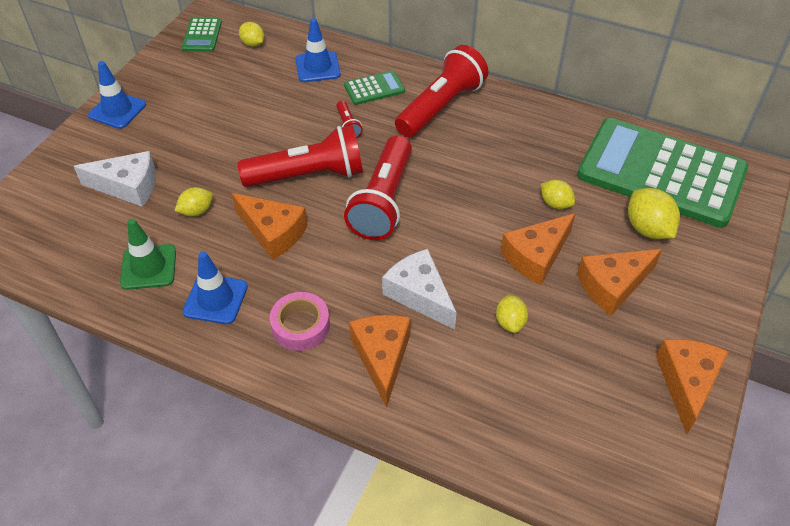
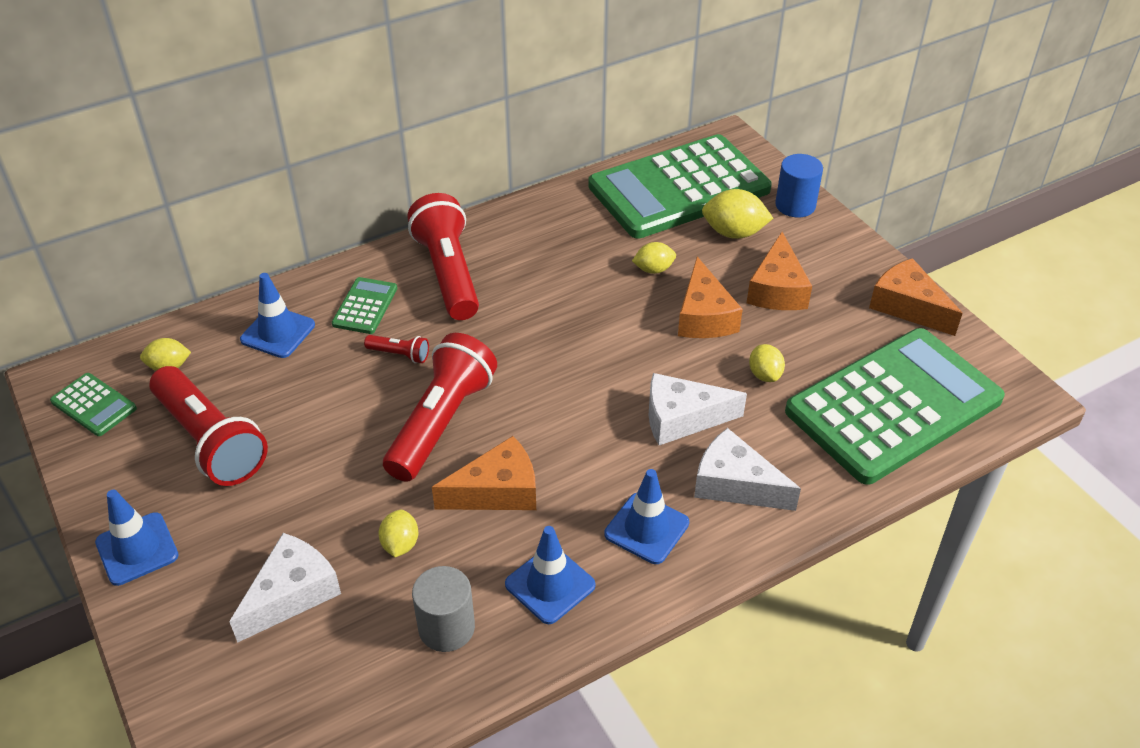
camera: 55 degrees left, 5 degrees down
(148, 267) = (446, 627): green traffic cone -> grey cylinder
(300, 326) = (646, 528): pink tape -> blue traffic cone
(382, 357) = (735, 484): orange cheese -> white cheese
(383, 201) = (537, 383): red flashlight -> red flashlight (211, 441)
(510, 322) = (764, 374): yellow lemon -> yellow lemon turned 45 degrees clockwise
(556, 425) = (893, 406): none -> green calculator
(726, 250) = (795, 205): none -> blue cylinder

